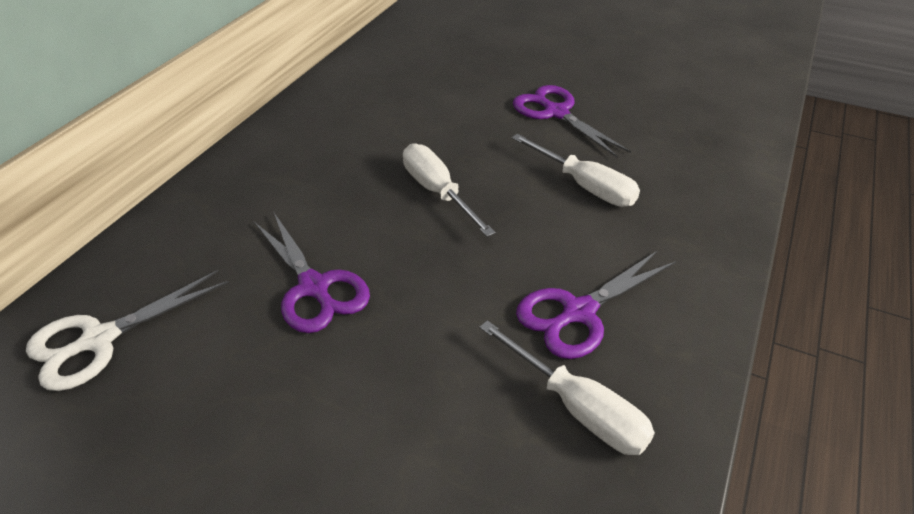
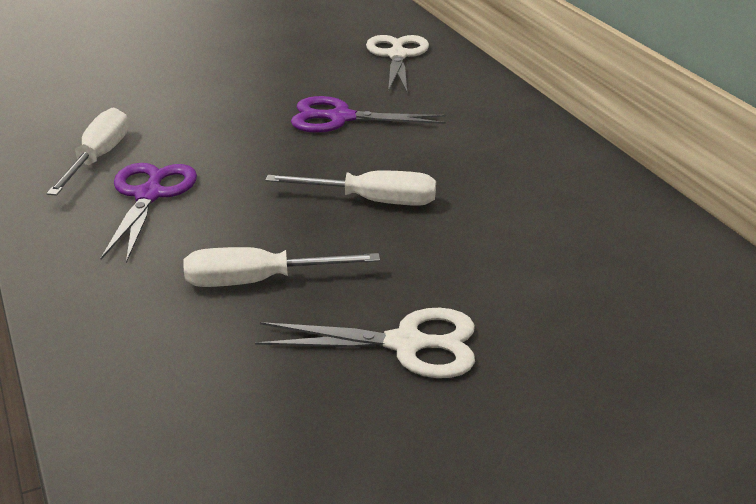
camera: 130 degrees right, 10 degrees down
(556, 113) = (406, 344): purple scissors -> white scissors
(577, 407) = (98, 158): white screwdriver -> white screwdriver turned 105 degrees clockwise

